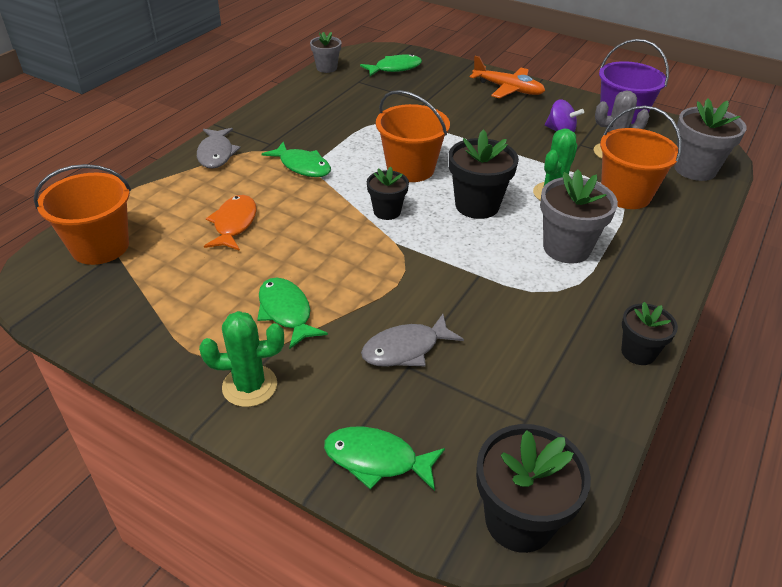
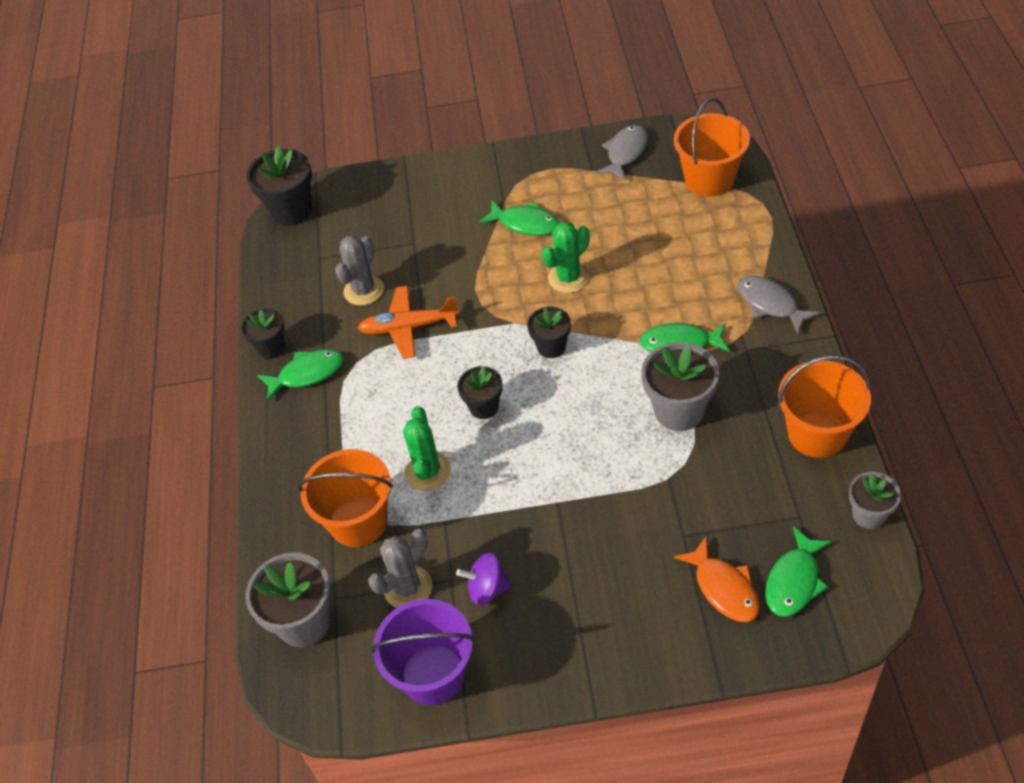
camera: 150 degrees right, 10 degrees up
(234, 224) = (650, 255): orange fish -> orange fish (724, 588)
(249, 386) = (492, 176): green cactus -> green cactus (568, 278)
(376, 460) = (385, 189): green fish -> green fish (307, 374)
(405, 349) = (425, 251): grey fish -> grey fish (625, 153)
(410, 169) = (584, 411): orange bucket -> orange bucket (817, 433)
(477, 205) = (484, 407): black flower pot -> black flower pot, size x0.61
(501, 349) = (364, 290): none -> grey cactus
(508, 89) = (616, 642): orange plane -> orange plane (408, 327)
(566, 248) = (374, 410): grey flower pot -> grey flower pot (679, 411)

